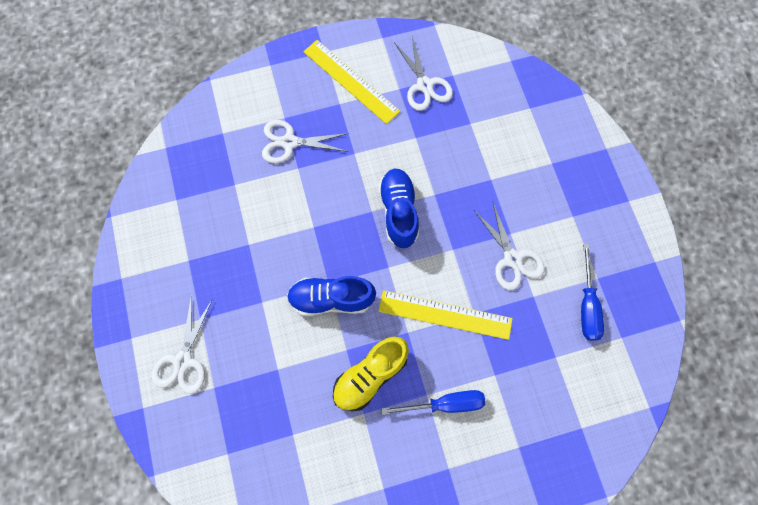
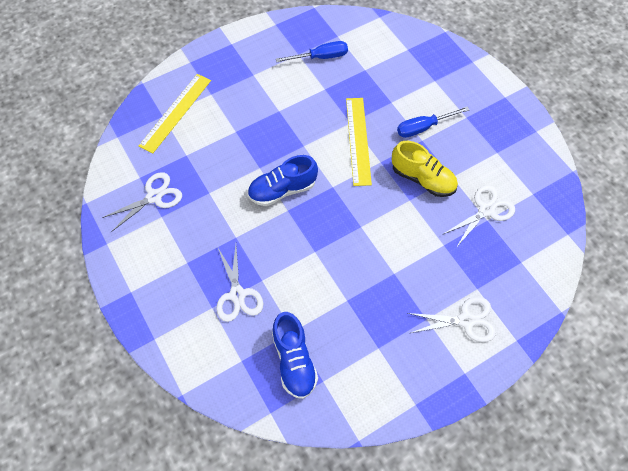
camera: 105 degrees left, 10 degrees down
(331, 299) = (373, 221): blue shoe -> blue shoe (294, 360)
(351, 81) = (160, 259): yellow ruler -> yellow ruler (175, 112)
(445, 403) = (423, 127): blue screwdriver -> blue screwdriver turned 90 degrees counterclockwise
(512, 259) = (299, 106): white scissors -> white scissors (486, 210)

